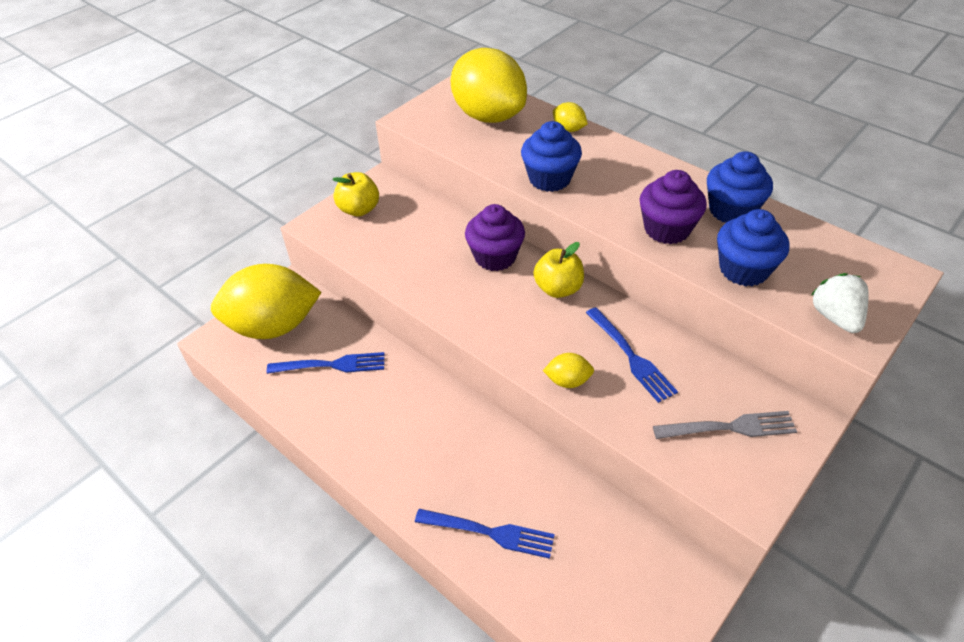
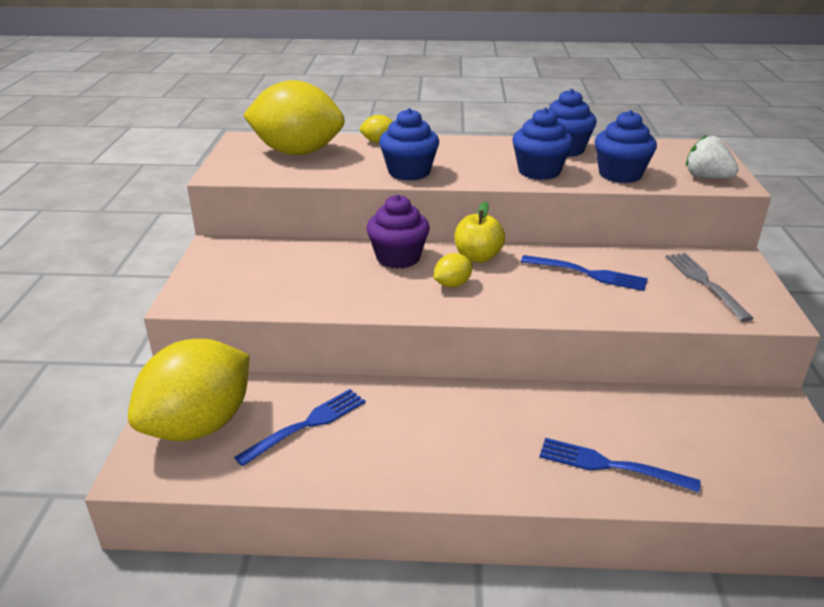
camera: 40 degrees left, 15 degrees down
(359, 209) = (220, 273): yellow apple -> none
(489, 532) = (610, 465): blue fork -> blue fork turned 135 degrees counterclockwise
(568, 381) = (566, 307): yellow lemon -> yellow lemon (452, 284)
(667, 229) = (539, 171): purple cupcake -> blue cupcake
(729, 427) = (704, 283): grey fork -> grey fork turned 60 degrees counterclockwise

